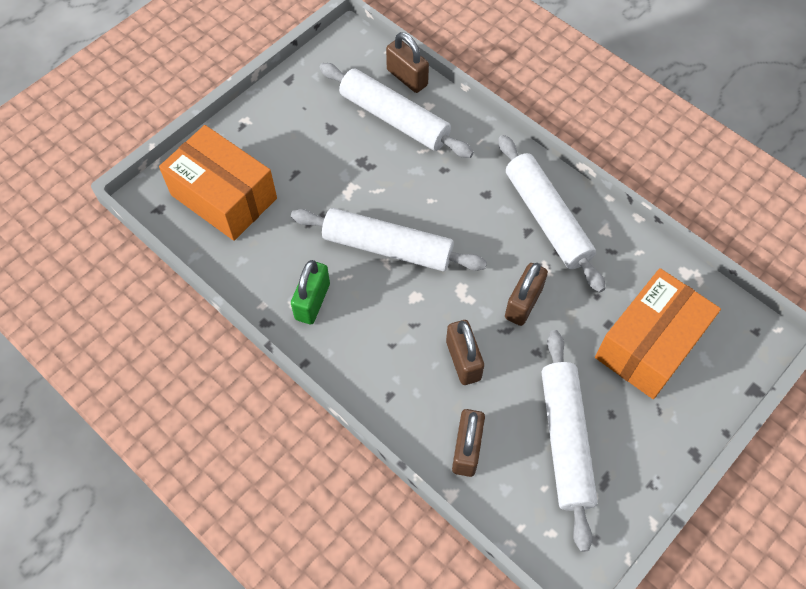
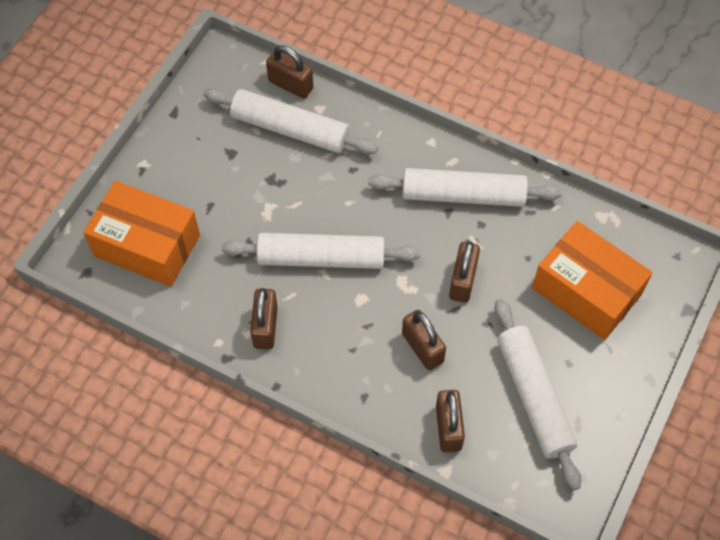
camera: 15 degrees left, 0 degrees up
(312, 301) = (265, 327): green padlock -> brown padlock
(547, 218) = (463, 195): white rolling pin -> white rolling pin turned 45 degrees counterclockwise
(649, 344) = (586, 291): orange box -> orange box turned 75 degrees counterclockwise

